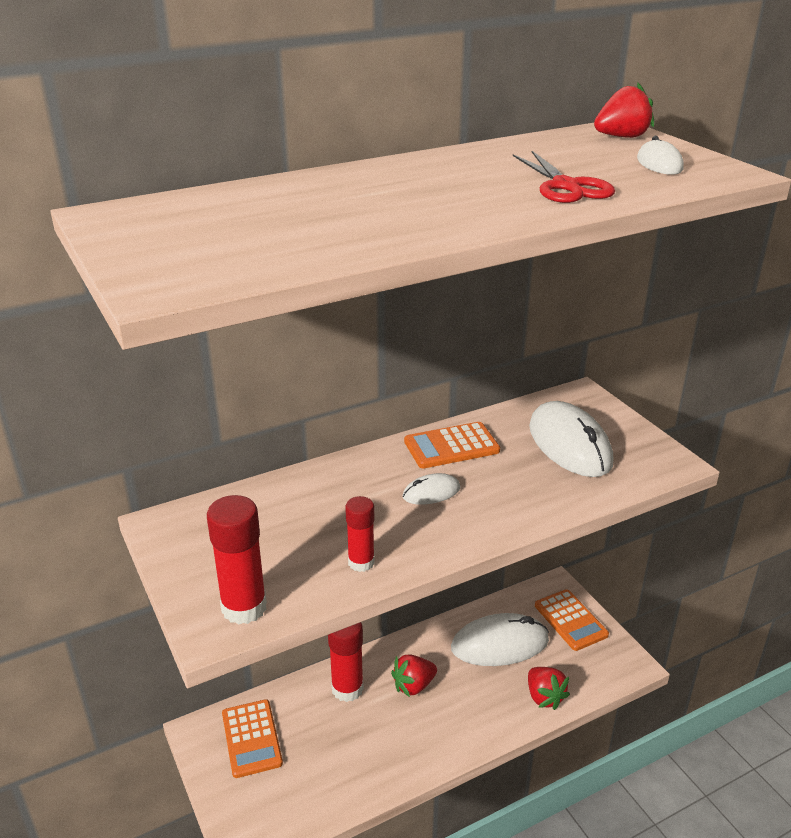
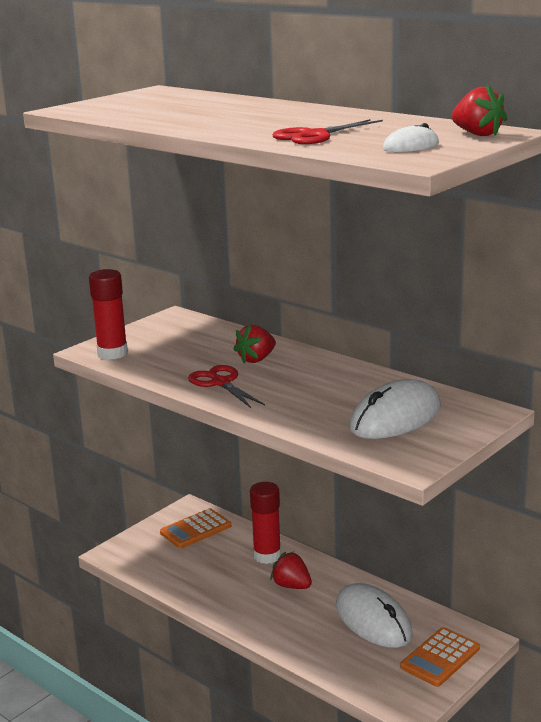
camera: 70 degrees right, 10 degrees down
(361, 562) = (176, 374): red glue stick -> none
(414, 533) = (221, 383): none -> red scissors
(431, 492) = (274, 379): white mouse -> none
(451, 446) = (345, 375): orange calculator -> none
(544, 697) = (327, 659): red strawberry -> red strawberry (256, 359)

